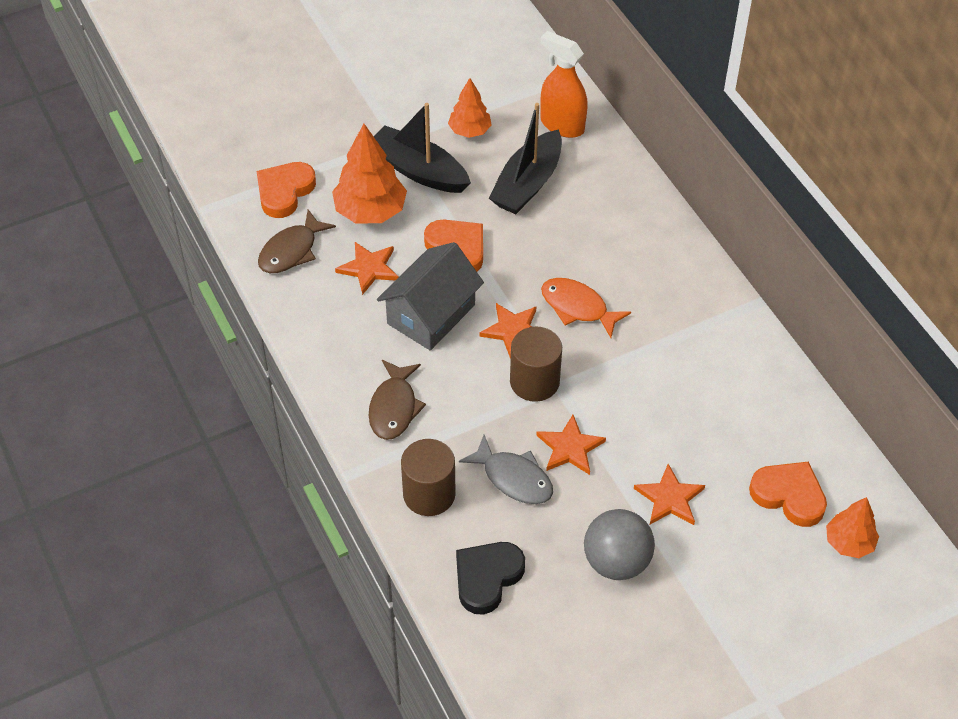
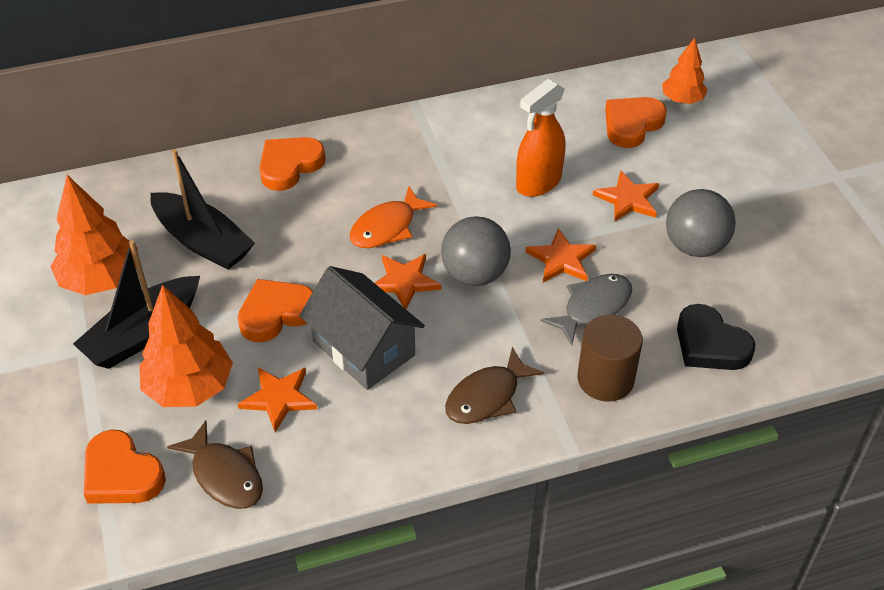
camera: 80 degrees left, 5 degrees down
(394, 407) = (487, 397): brown fish -> brown fish turned 120 degrees clockwise
(469, 131) = (101, 280): orange tree -> orange tree, size x1.64
(534, 381) = (475, 274): brown cylinder -> grey ball
(562, 125) = (128, 202): orange spray bottle -> orange spray bottle (538, 183)
(638, 222) = (289, 166): none -> orange heart

